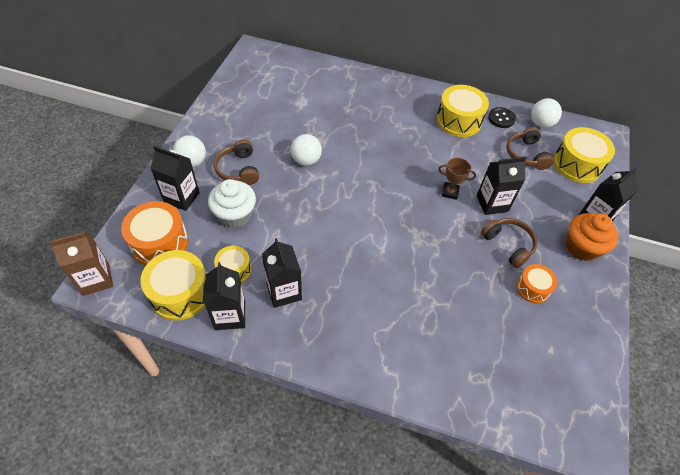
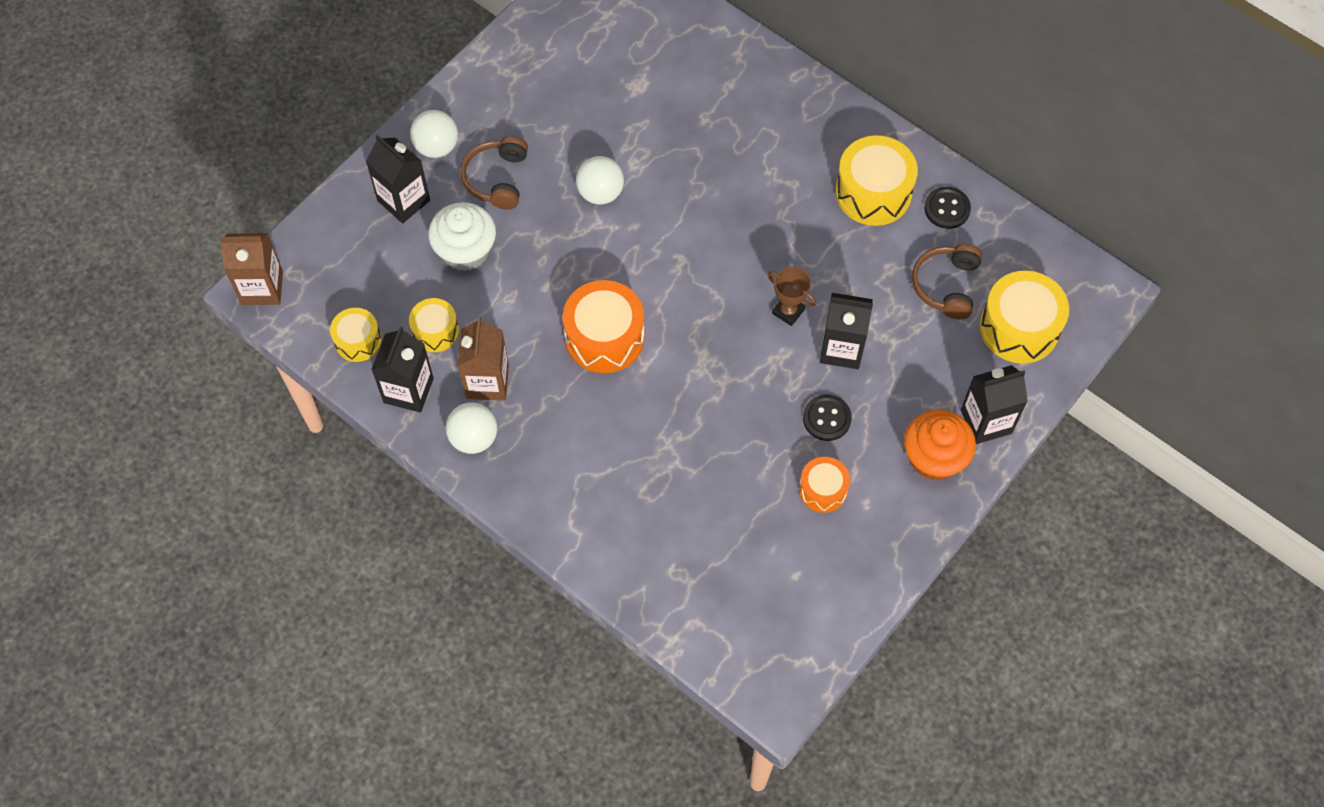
camera: 25 degrees right, 10 degrees up
(160, 243) = (354, 261): orange drum -> orange drum (604, 337)
(180, 293) = (358, 340): yellow drum -> yellow drum, size x0.59
(284, 291) = (487, 382): black carton -> brown carton
(508, 245) = (826, 418): brown headphones -> black button
(541, 123) = (1008, 237): white ball -> white ball (474, 438)

